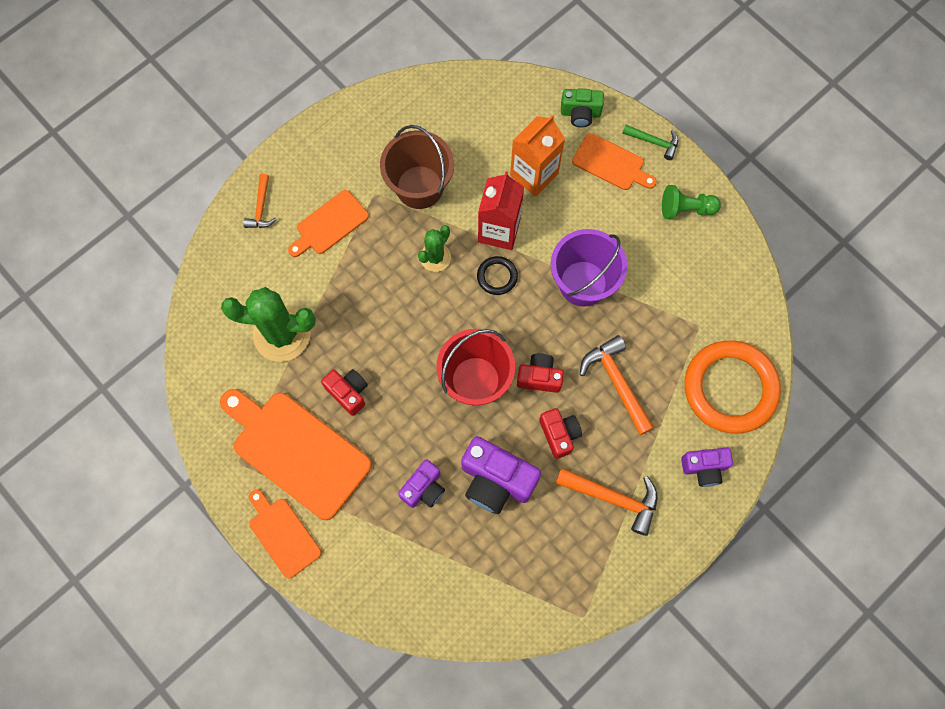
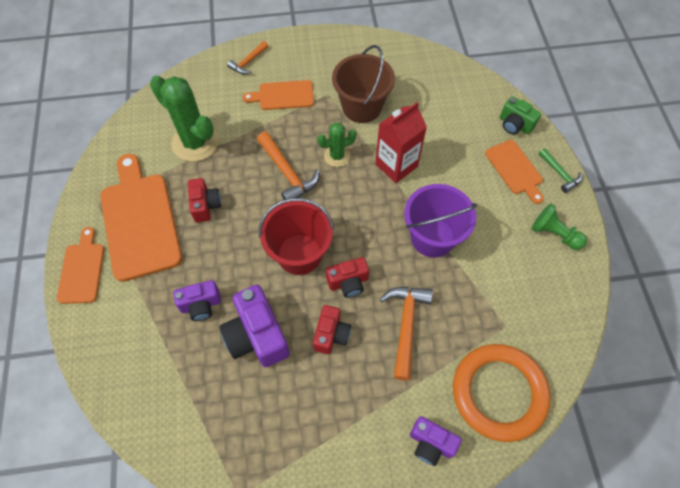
camera: 35 degrees right, 10 degrees down
(497, 276) = (371, 194): black ring -> none
(534, 174) = (450, 144): orange carton -> none
(539, 377) = (348, 282): red camera -> red camera turned 120 degrees clockwise
(613, 498) = (337, 414): orange hammer -> orange hammer (287, 173)

